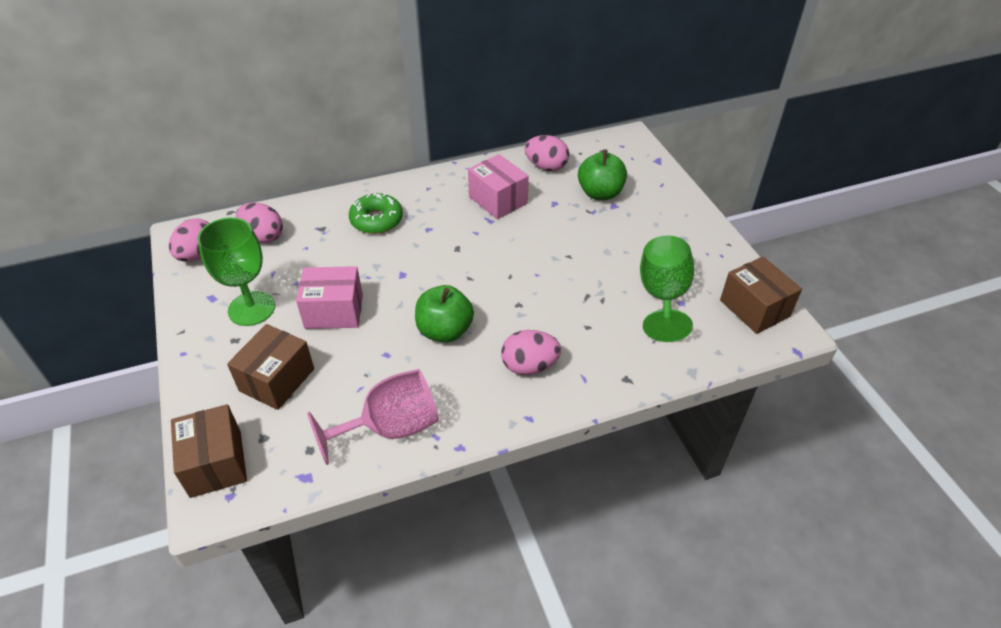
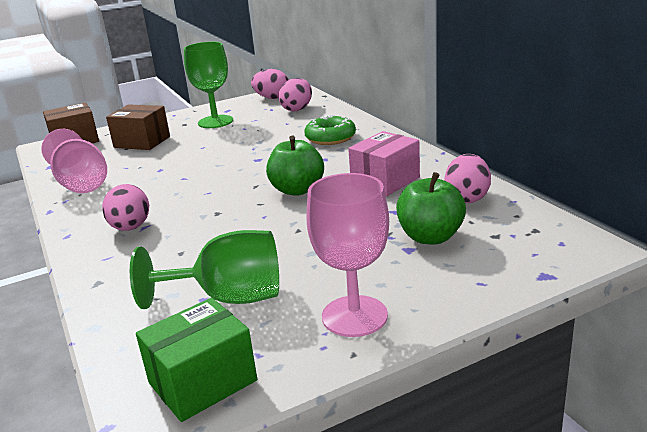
camera: 85 degrees right, 20 degrees down
(334, 311) = (211, 145): pink box -> none
(445, 331) = (183, 186): green apple -> green apple (297, 190)
(691, 239) = (354, 316): none -> pink goblet
(754, 308) = (202, 382): brown box -> green box

